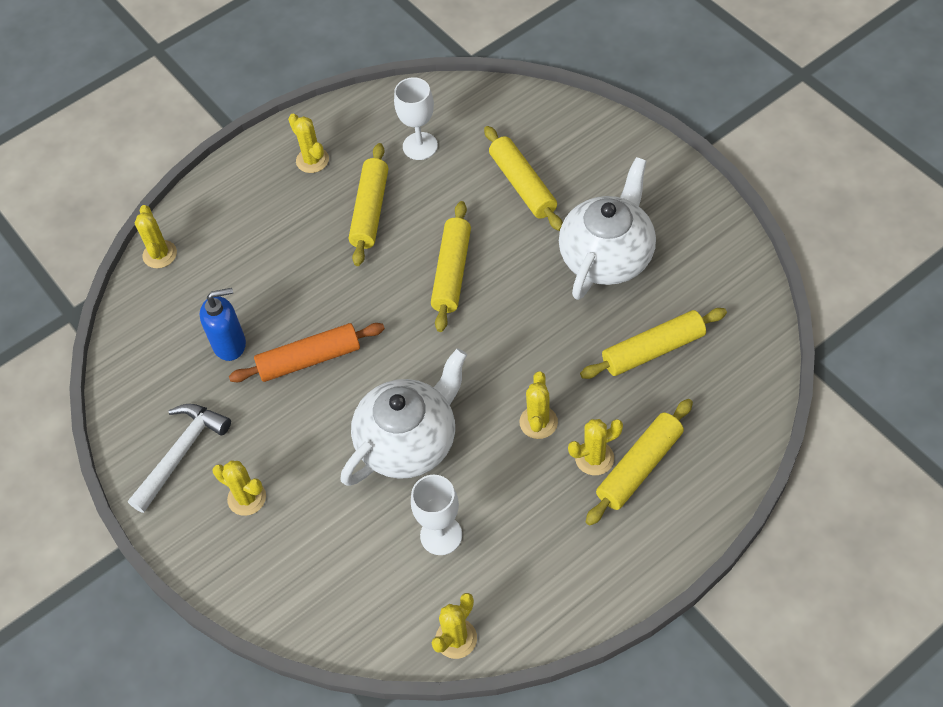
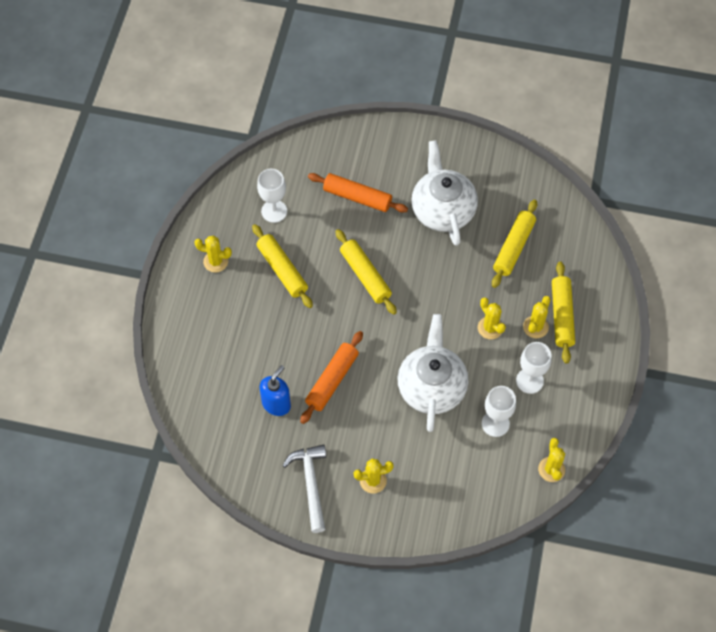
camera: 45 degrees left, 5 degrees up
(160, 254) = (177, 381): yellow cactus -> none
(522, 185) = (357, 197): yellow rolling pin -> orange rolling pin
(528, 515) = (529, 381): none -> white goblet

